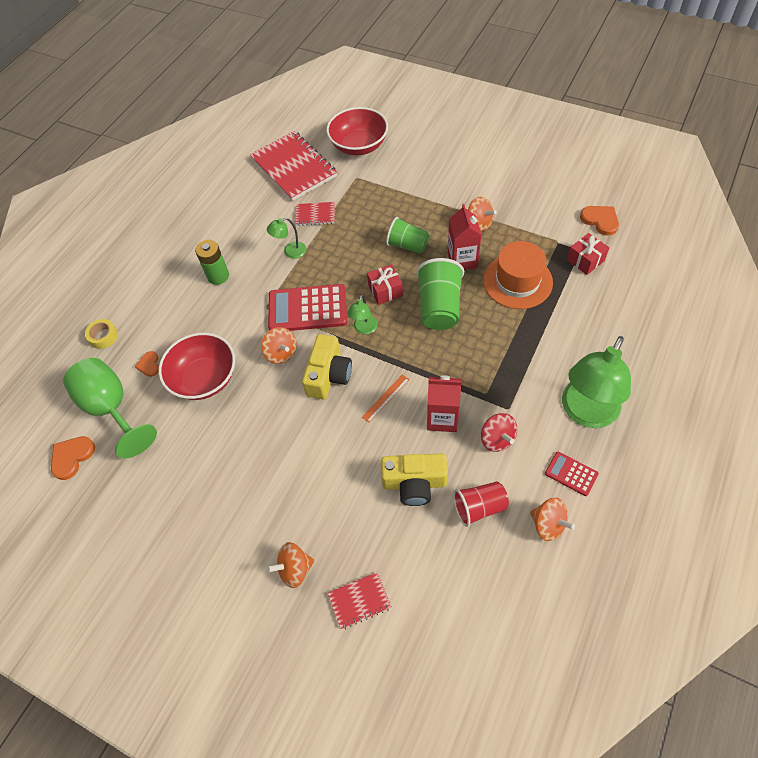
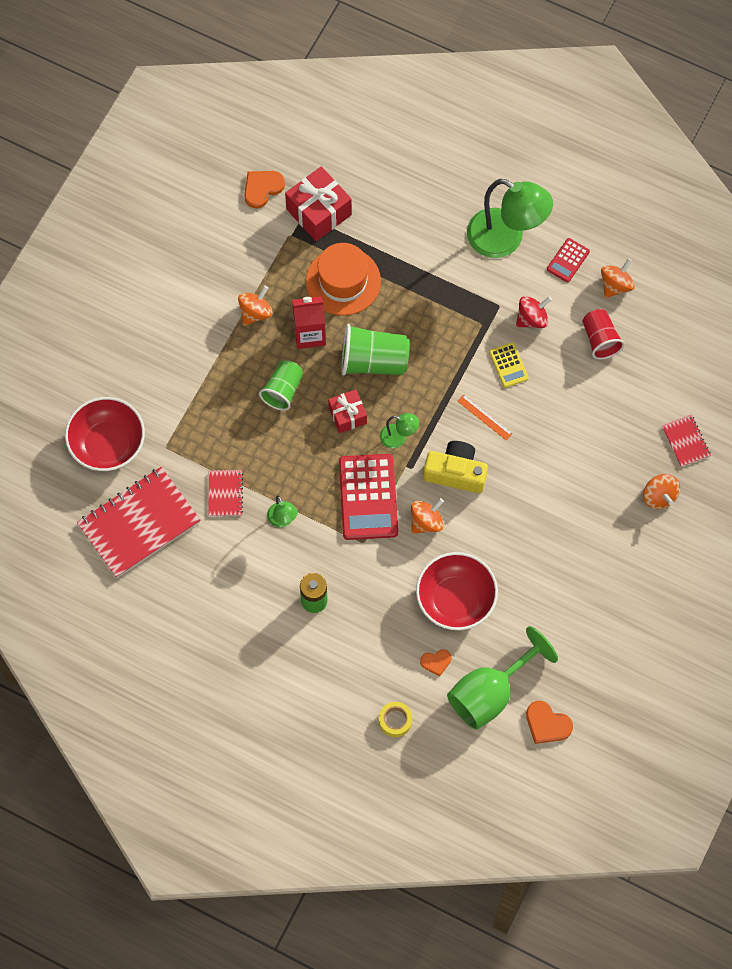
camera: 95 degrees left, 10 degrees up
(414, 483) = (577, 393): yellow camera -> none
(442, 418) = (508, 365): red carton -> yellow calculator
(585, 260) = (319, 212): red gift -> red gift, size x1.62

